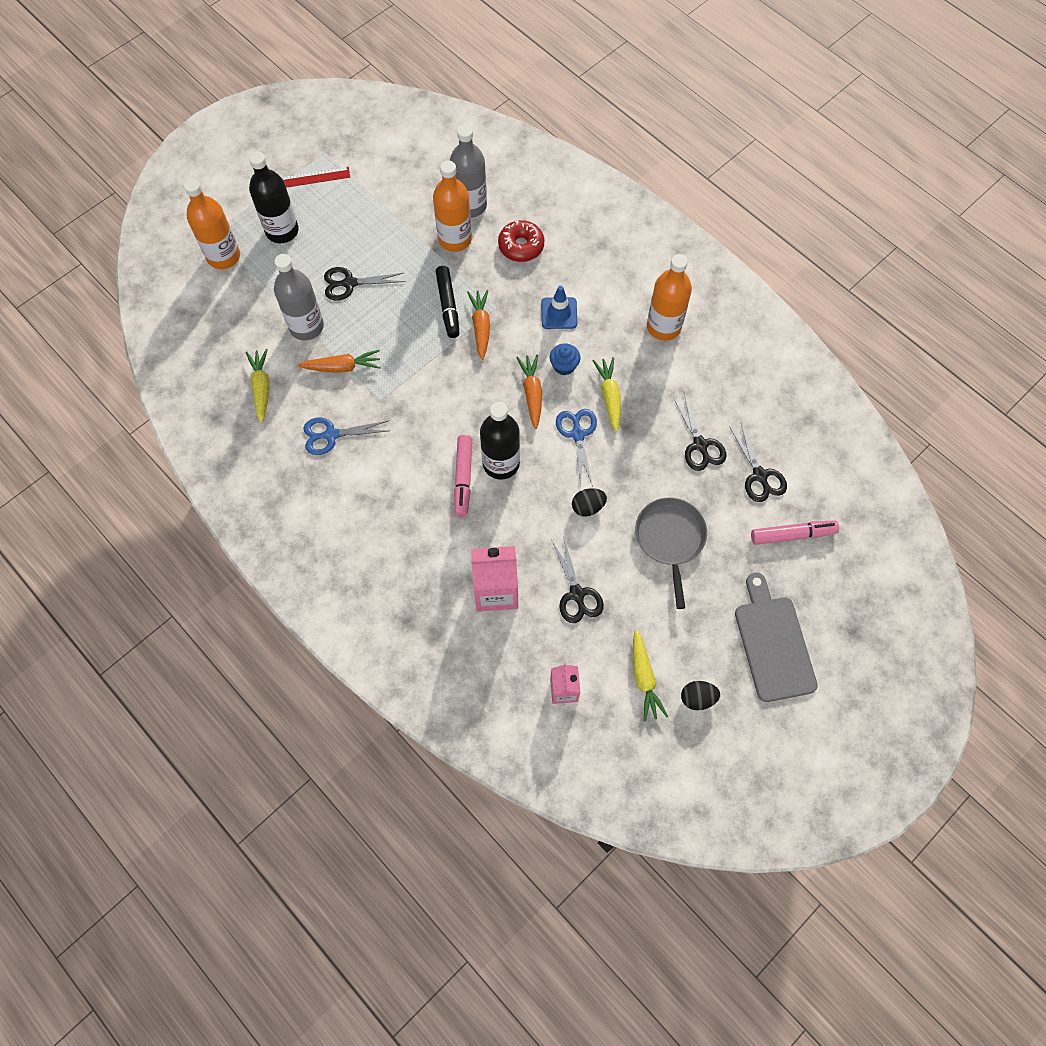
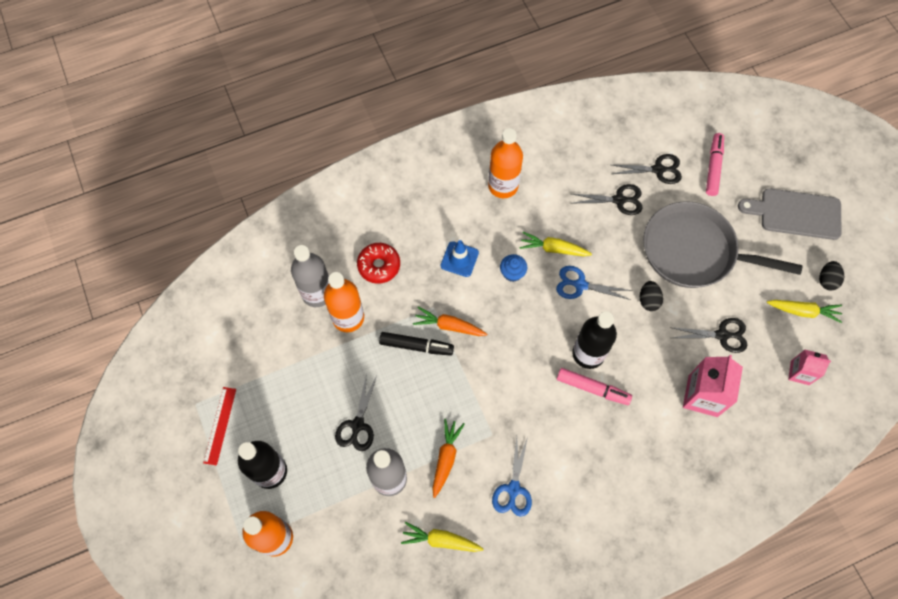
camera: 70 degrees left, 0 degrees up
(532, 393) = (530, 307): orange carrot -> none
(670, 539) = (693, 251): grey pan -> grey pan, size x1.59

